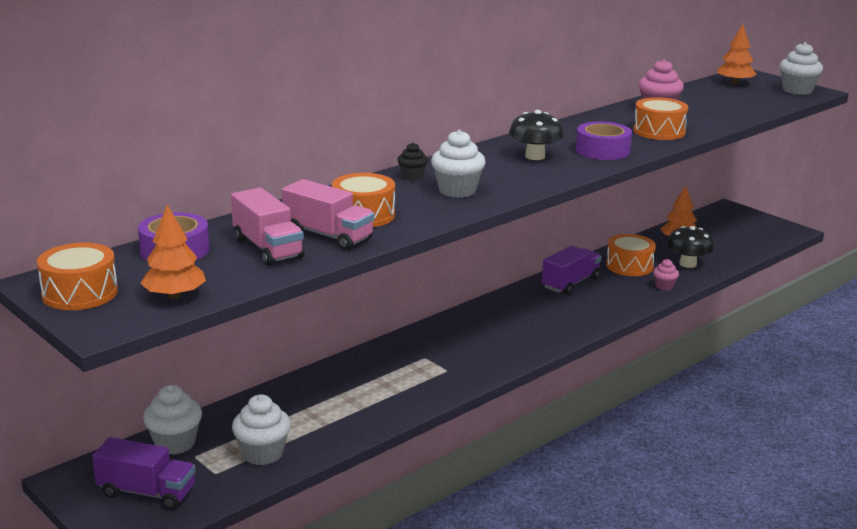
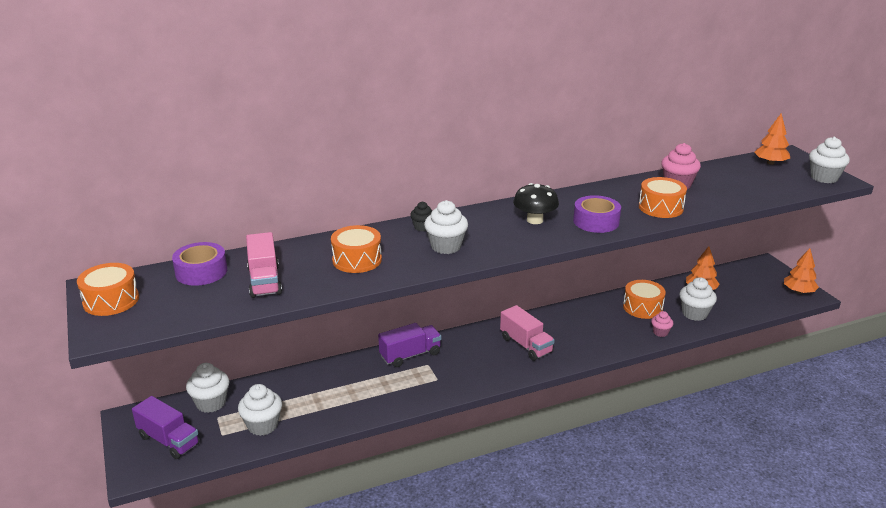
camera: 20 degrees right, 5 degrees up
(175, 295) = (168, 314): orange tree -> orange tree (798, 291)
(328, 236) = (316, 276): pink truck -> pink truck (526, 345)
(570, 283) = (583, 316): purple truck -> purple truck (410, 355)
(688, 264) = (694, 314): black mushroom -> white cupcake

